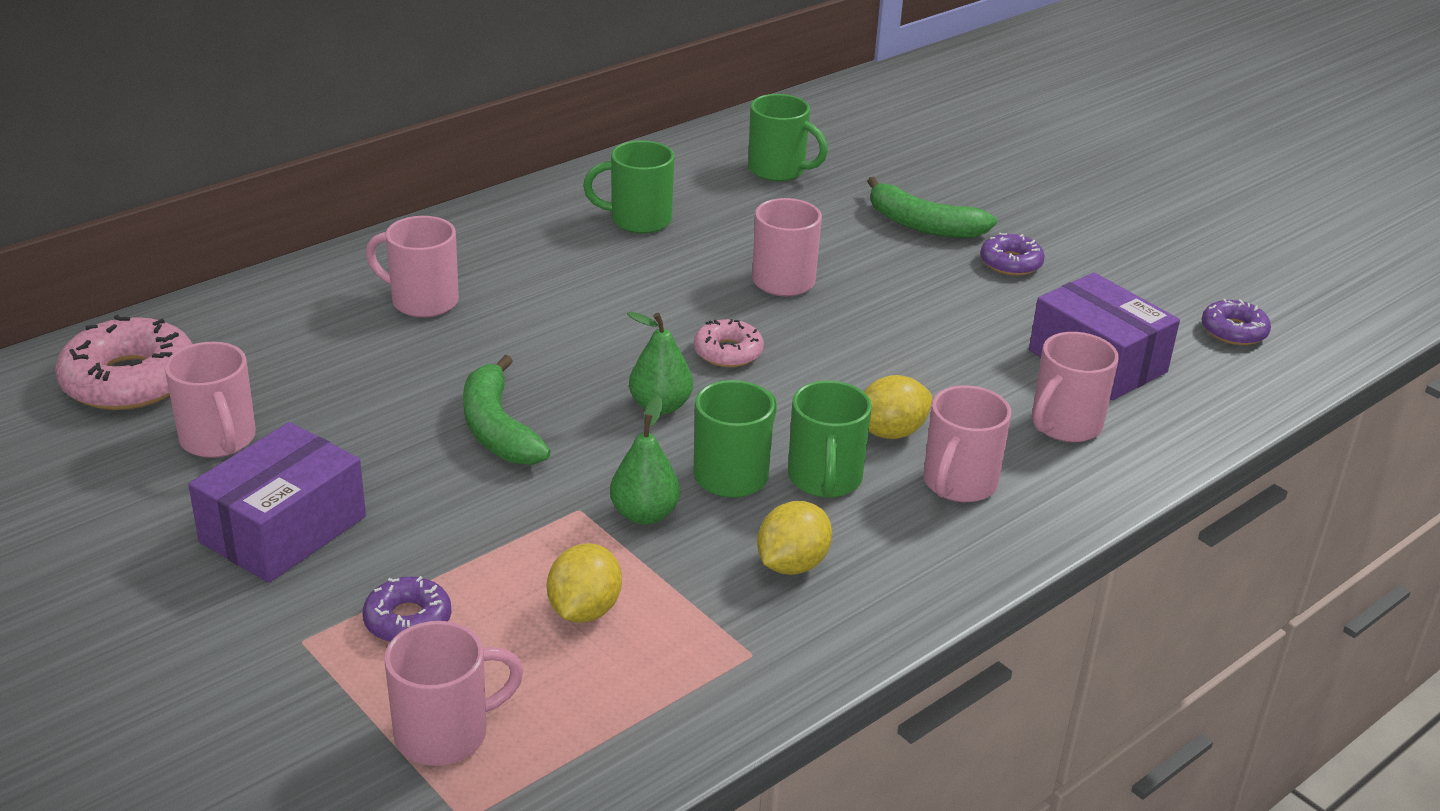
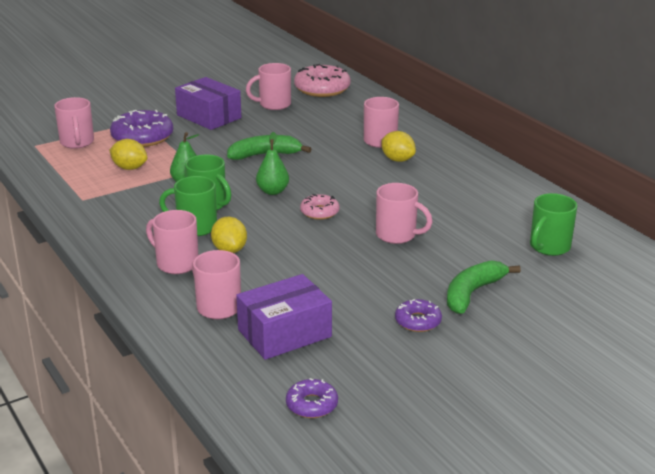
camera: 100 degrees right, 5 degrees down
(408, 620) = (142, 137): purple donut -> purple donut, size x1.81
(638, 220) = (471, 196): green mug -> none
(792, 564) = (135, 213): yellow lemon -> yellow lemon (397, 160)

